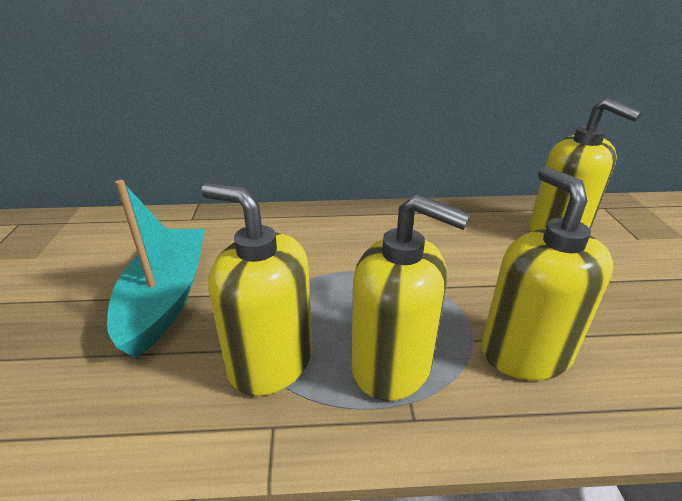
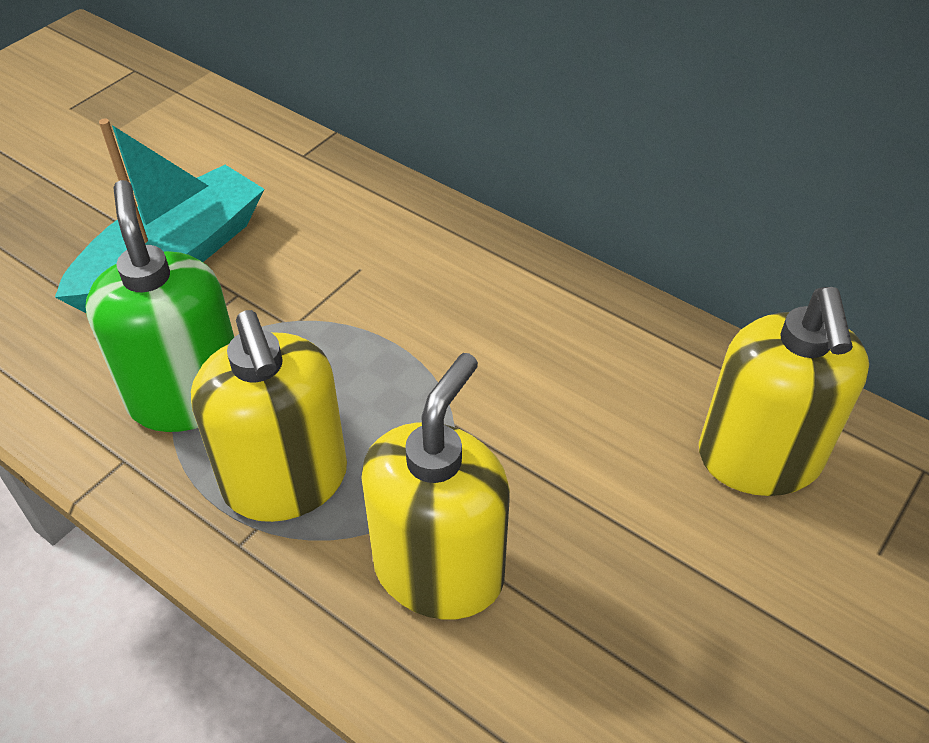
camera: 40 degrees right, 15 degrees up
(270, 361) = (187, 396): yellow soap dispenser -> green soap dispenser

